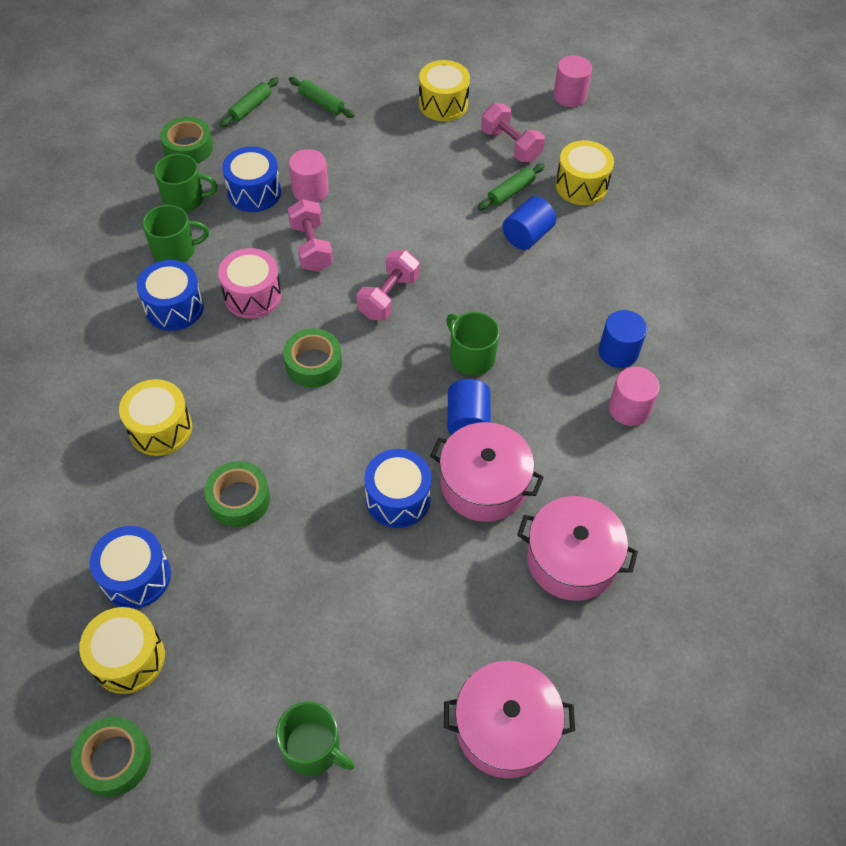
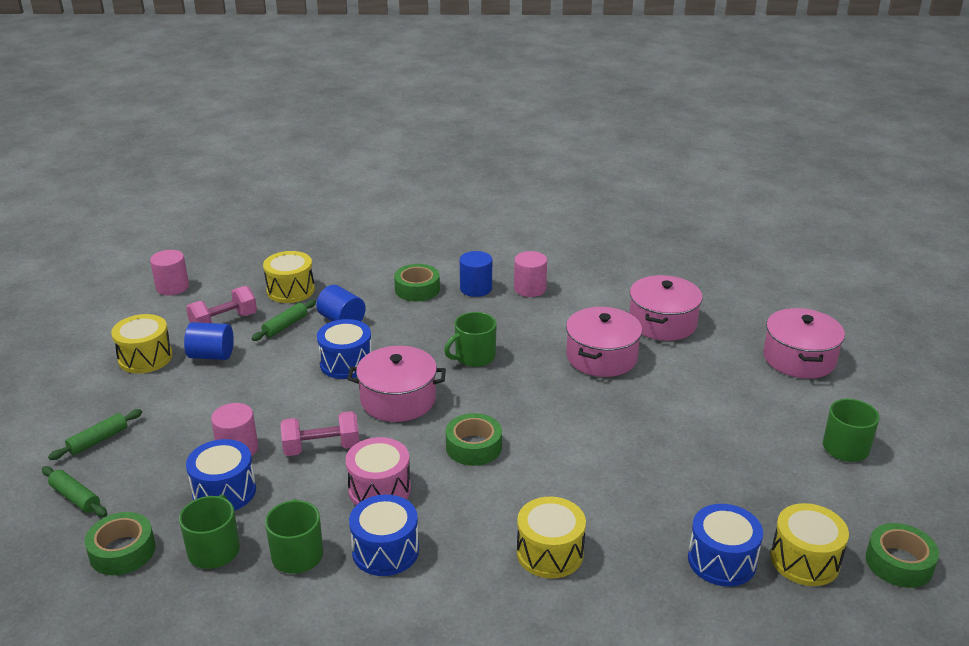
camera: 85 degrees left, 25 degrees down
(239, 499) = (629, 493): green tape -> green tape (417, 289)
(388, 297) = (398, 399): pink dumbbell -> pink pot
(398, 498) = (619, 400): blue drum -> blue drum (346, 363)
(467, 420) = (540, 362): blue cylinder -> blue cylinder (211, 355)
(510, 192) = (285, 326): green rolling pin -> green rolling pin turned 75 degrees clockwise

